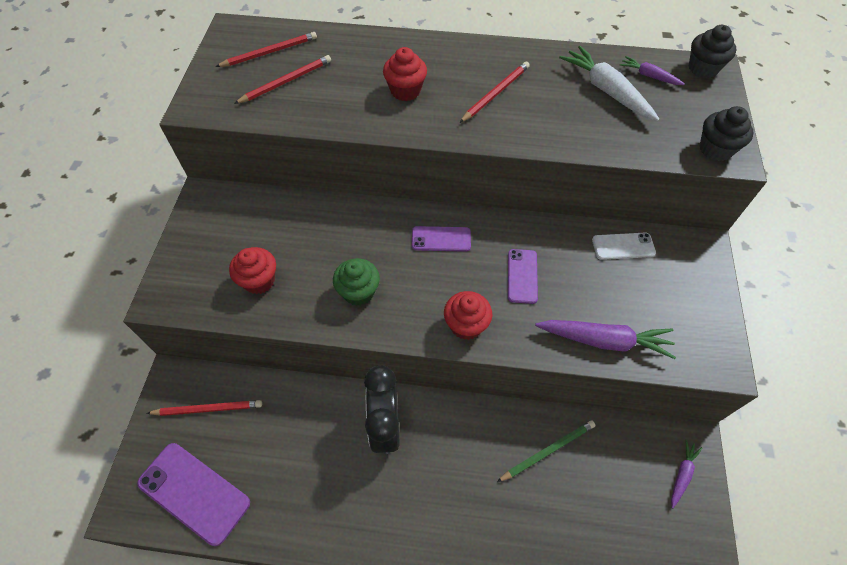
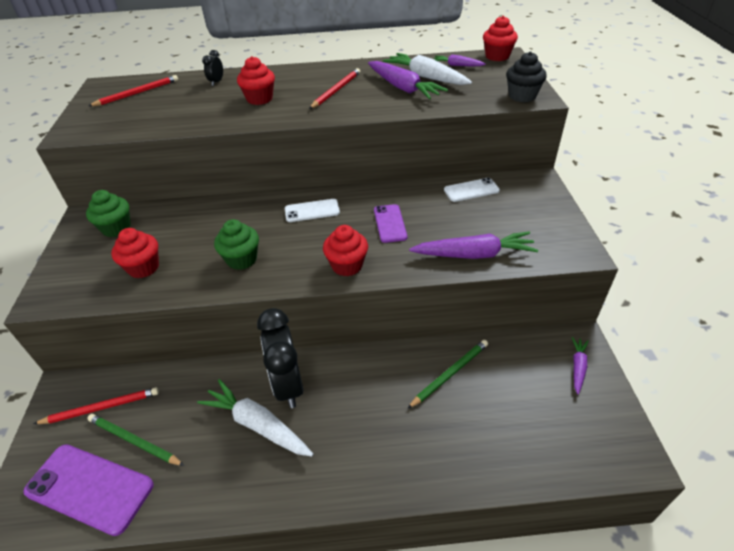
camera: 10 degrees left, 15 degrees down
(235, 219) = (116, 228): none -> green cupcake
(236, 453) = (134, 441): none -> green pencil
(286, 82) = (153, 107): red pencil -> none
(350, 463) = (257, 424): none -> white carrot
(360, 50) = (216, 82): none -> black clock
(441, 239) = (312, 211): purple phone -> white phone
(575, 105) = (403, 88): none -> purple carrot
(703, 68) = (497, 56): black cupcake -> red cupcake

